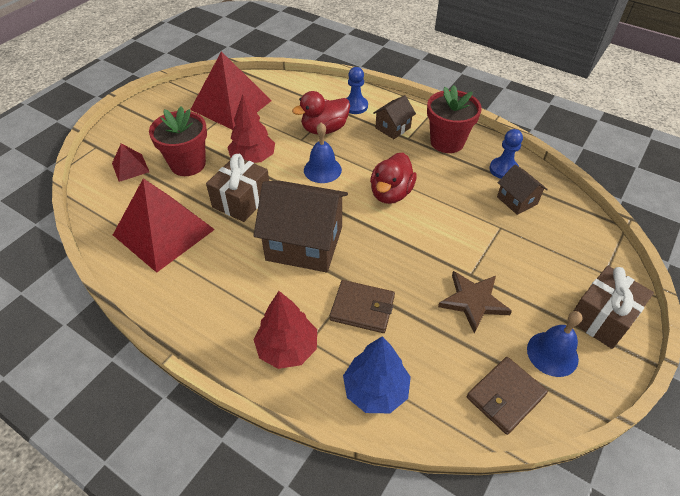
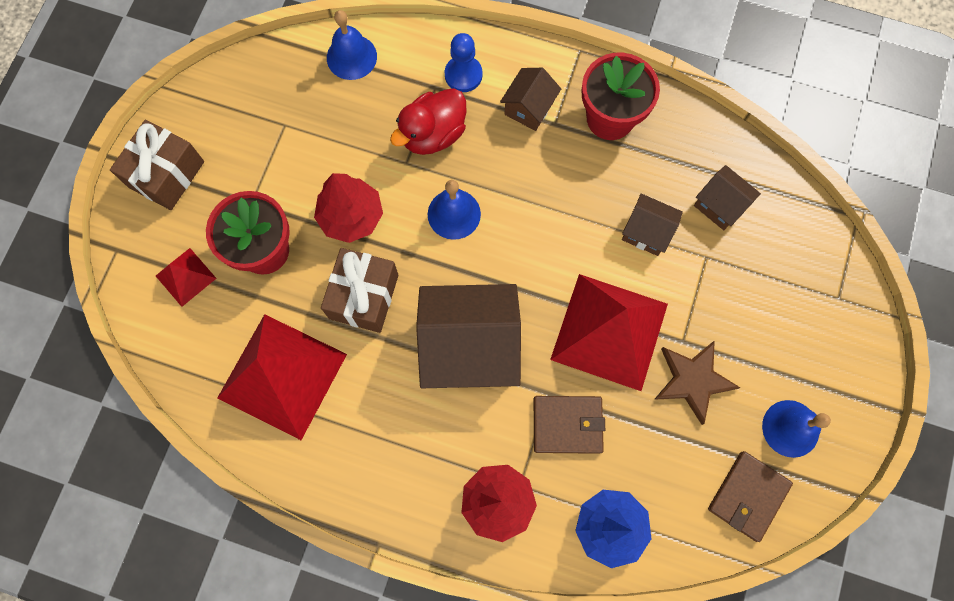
camera: 15 degrees left, 25 degrees up
(231, 105) = (279, 116): red pyramid -> red pyramid (609, 331)
(288, 87) = (351, 57): none -> blue bell
(391, 193) = (556, 234): red duck -> none
(458, 204) = (646, 232): none -> brown house
(503, 169) = (694, 153): blue pawn -> none
(602, 317) = (839, 364): brown gift -> brown gift (166, 174)

